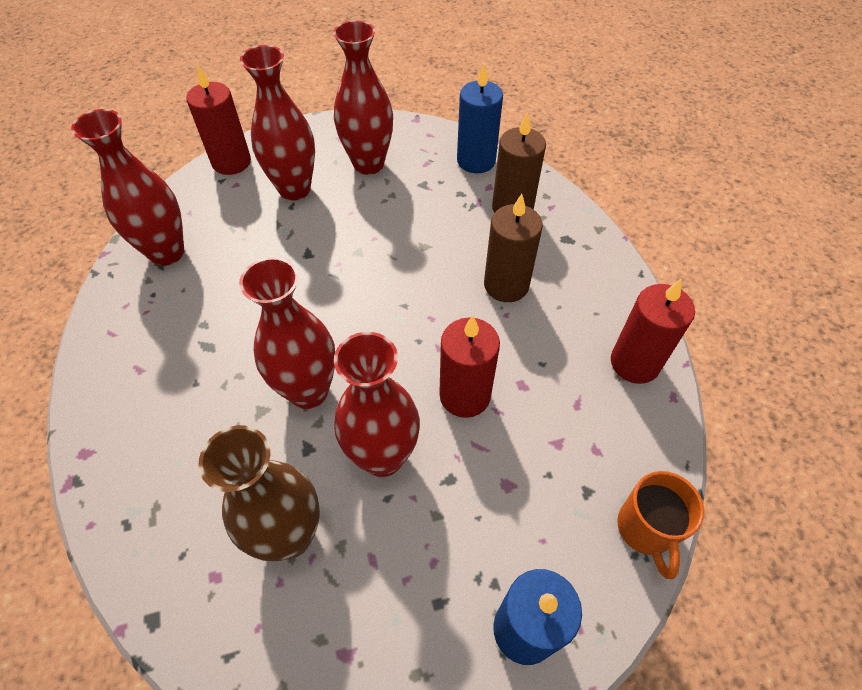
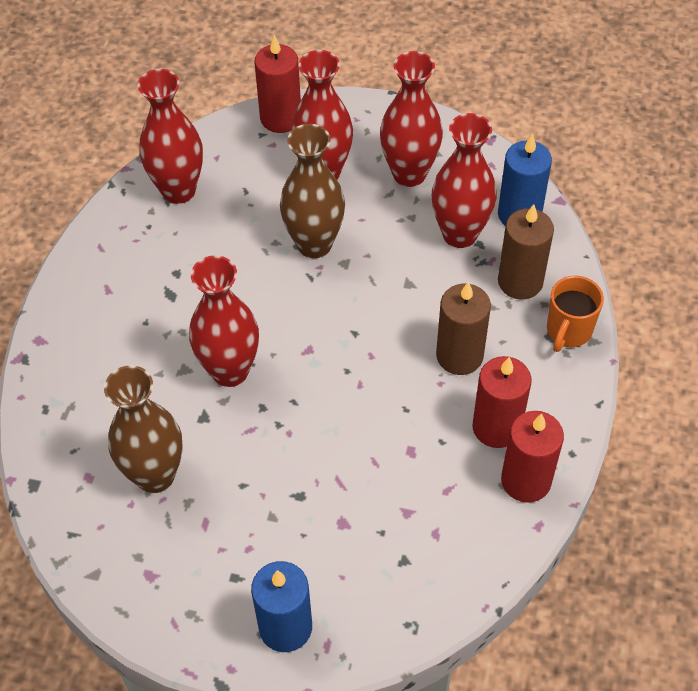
camera: 30 degrees right, 0 degrees up
(322, 247) = (314, 244): none -> brown vase
(382, 456) = (258, 452): red vase -> red vase (460, 234)
(465, 395) = (355, 436): red candle -> red candle (496, 427)
(645, 529) = (430, 611): orange mug -> orange mug (568, 331)

